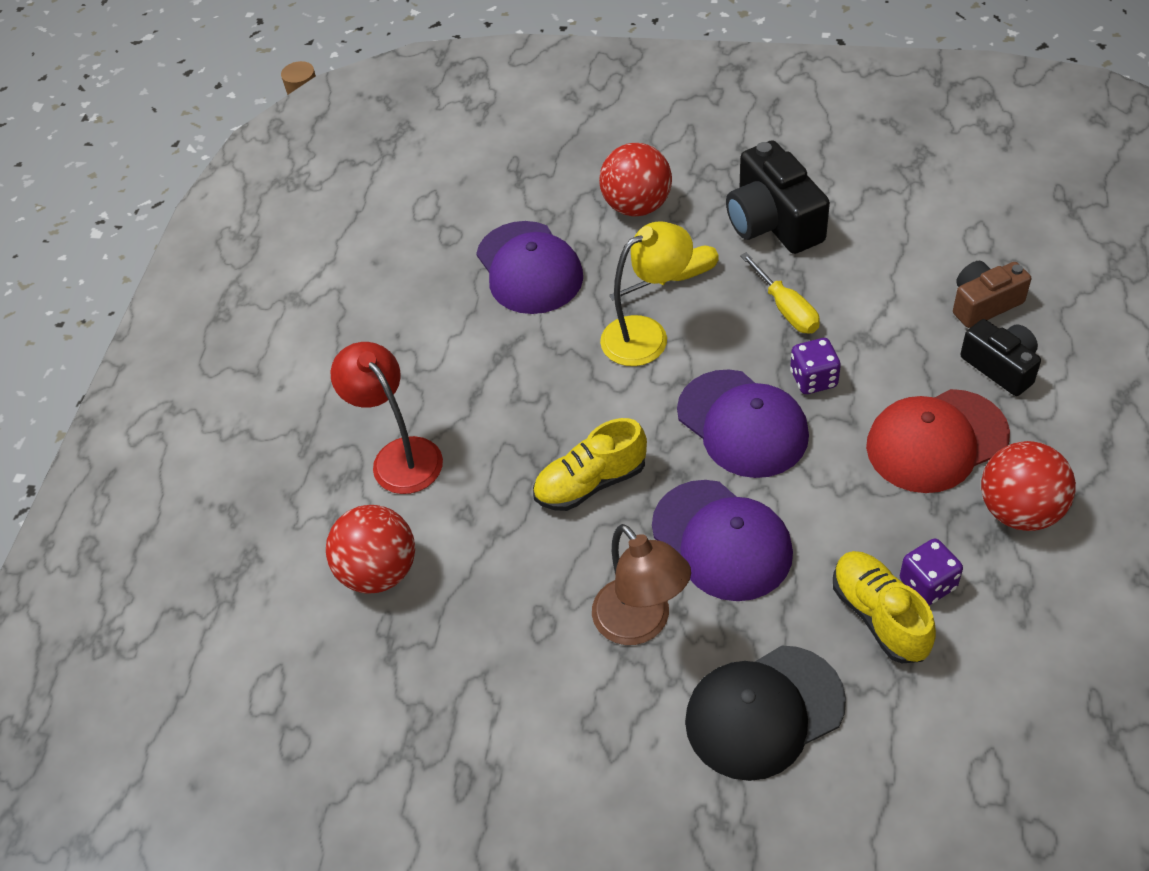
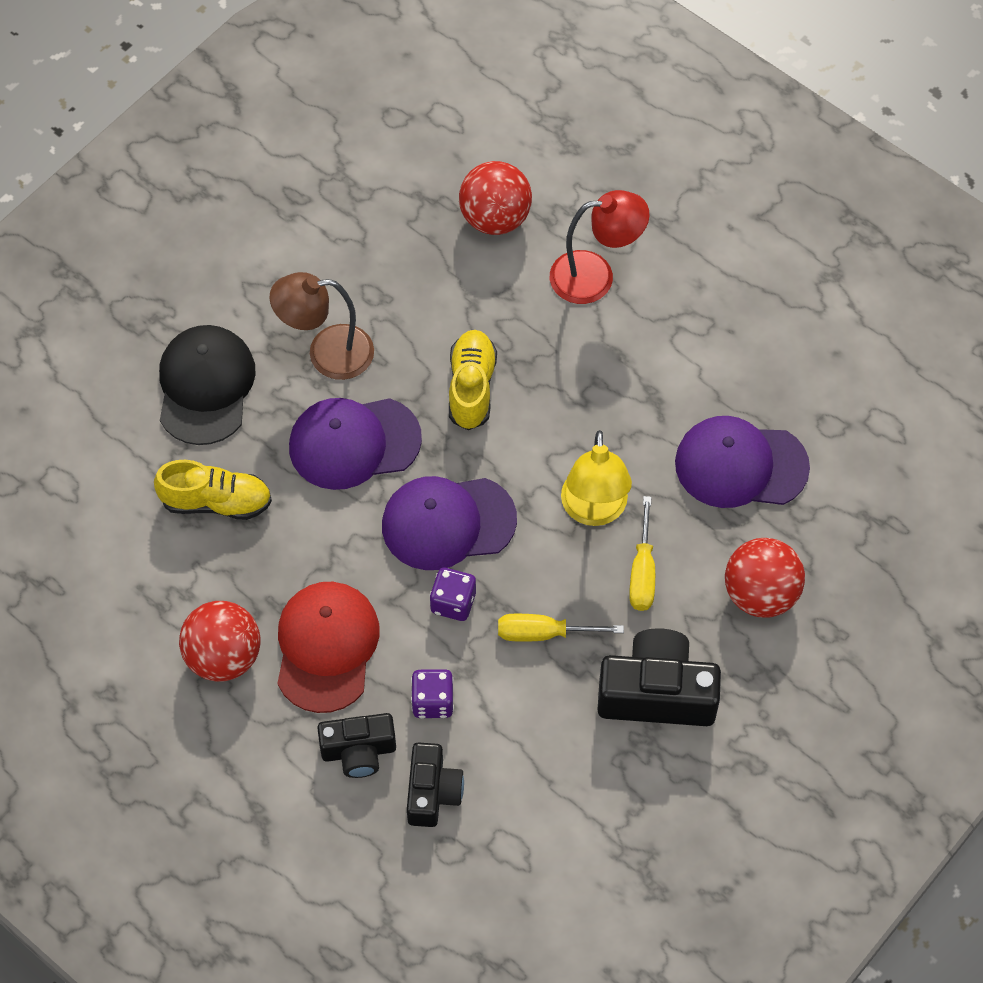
camera: 115 degrees right, 10 degrees up
(927, 584) = (216, 550): purple dice -> purple dice (432, 701)
(984, 304) = (432, 792): brown camera -> black camera

